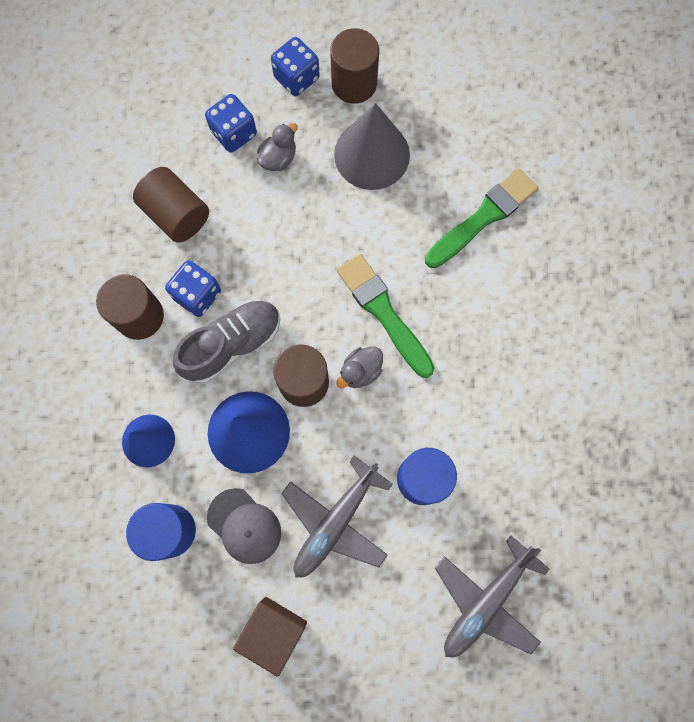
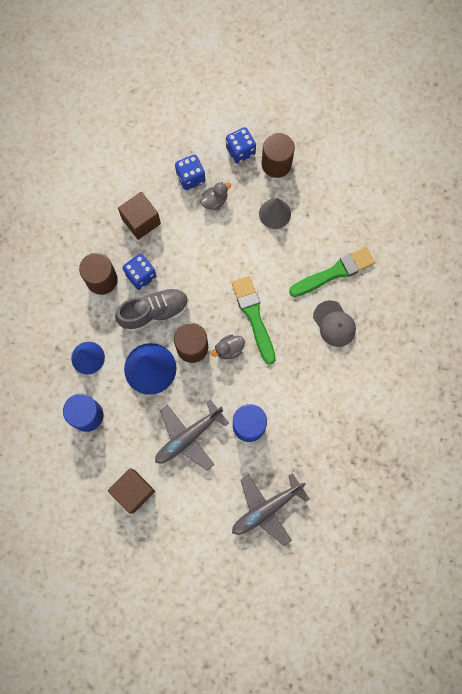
camera: 15 degrees right, 0 degrees up
(176, 214) = (141, 221): brown cylinder -> brown cube
(244, 526) = (132, 424): grey cap -> grey cap (334, 324)
(372, 154) = (275, 213): grey cone -> grey cone, size x0.64

